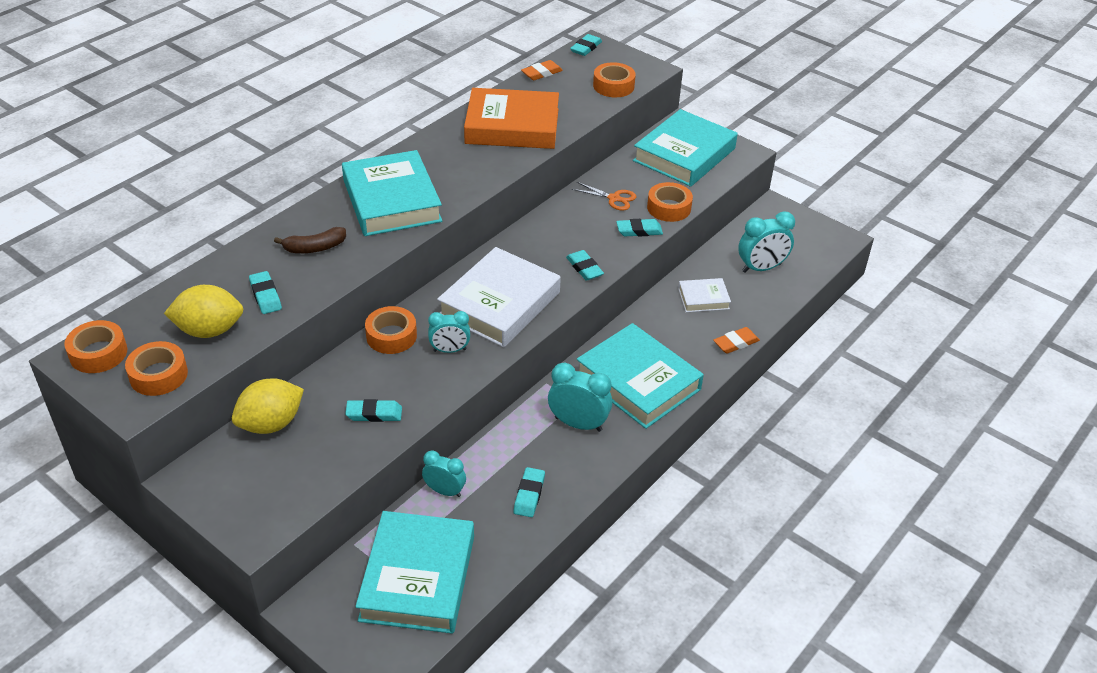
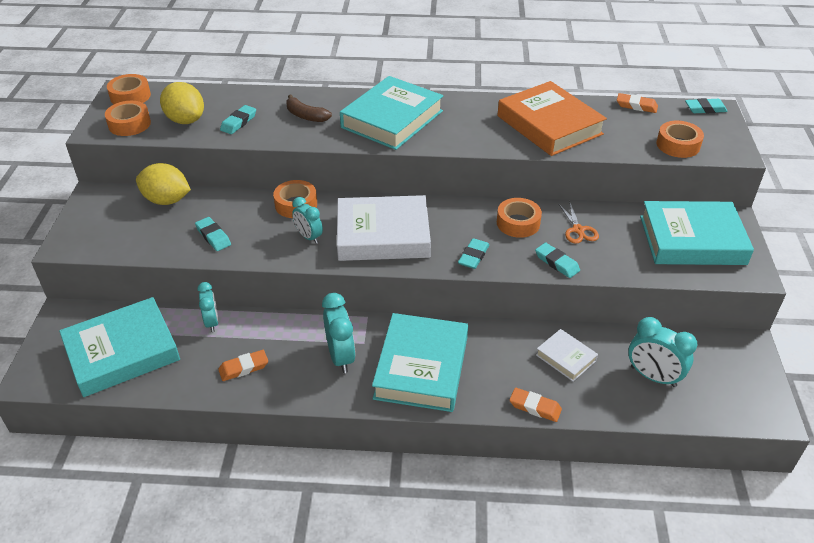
camera: 55 degrees right, 0 degrees up
(529, 495) = (243, 368): turquoise eraser -> orange eraser
(669, 208) = (609, 265): orange tape -> orange tape (518, 223)

